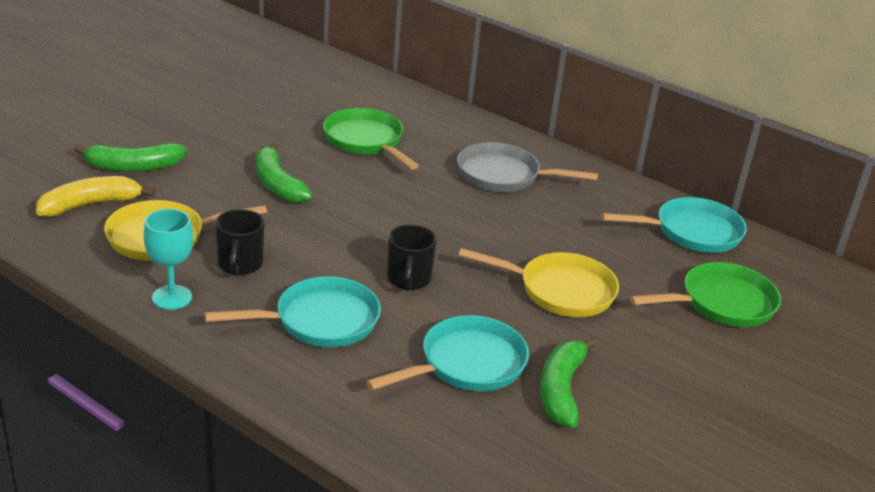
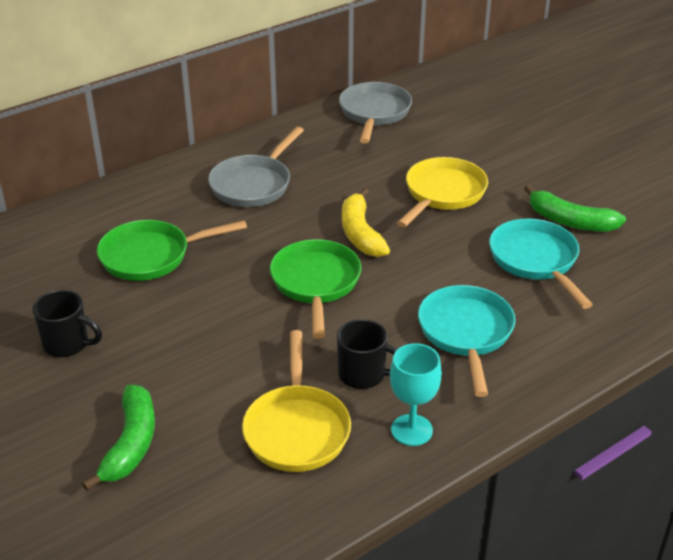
camera: 70 degrees left, 5 degrees up
(90, 205) = (207, 488): yellow banana -> yellow banana (360, 233)
(277, 184) = (215, 330): green banana -> none
(408, 280) = (411, 270): black mug -> black mug (68, 344)
(692, 232) = (374, 113): turquoise pan -> grey pan
(721, 303) = (472, 125): green pan -> green pan (316, 283)

